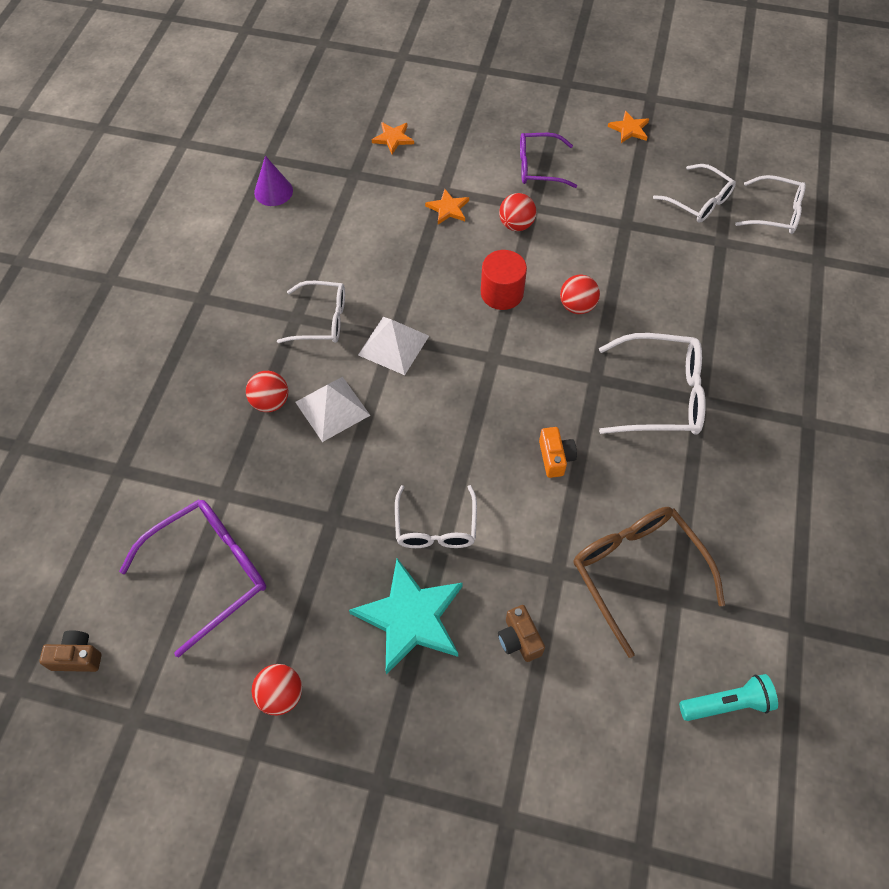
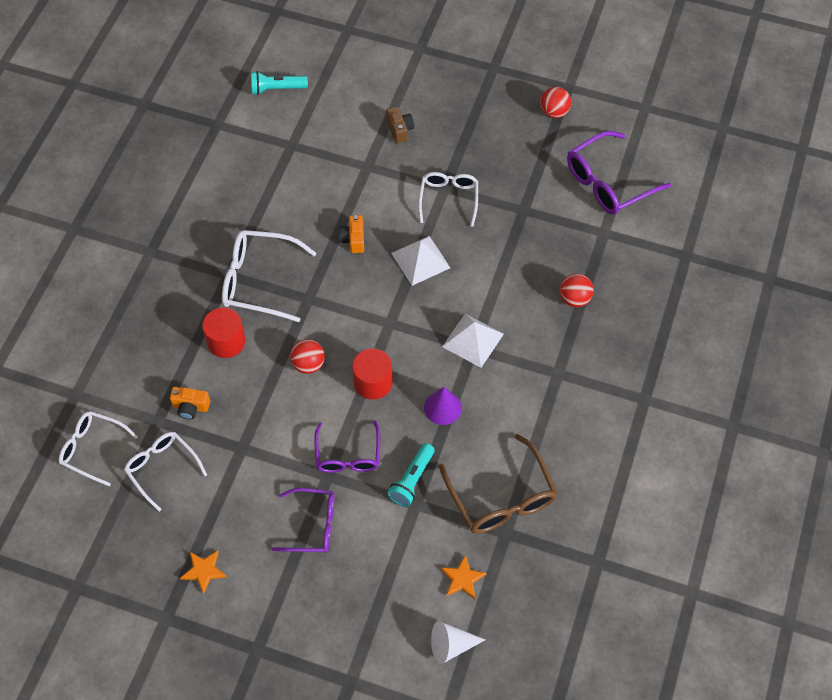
camera: 175 degrees left, 0 degrees up
(77, 657) = (688, 140): brown camera -> none
(273, 191) = (588, 516): purple cone -> purple cone (442, 407)
(321, 320) = (535, 368): white glasses -> none
(332, 408) = (524, 290): white pyramid -> white pyramid (420, 260)
(400, 95) = (451, 645): none -> white cone
(410, 617) = (470, 146): turquoise star -> none
(448, 209) = (412, 480): orange star -> turquoise flashlight
(516, 225) = (348, 455): red ball -> purple glasses
(637, 572) = (312, 161): brown glasses -> brown glasses (501, 497)
(676, 323) = (226, 341): none -> red cylinder
(691, 256) = (190, 407): none -> orange camera

